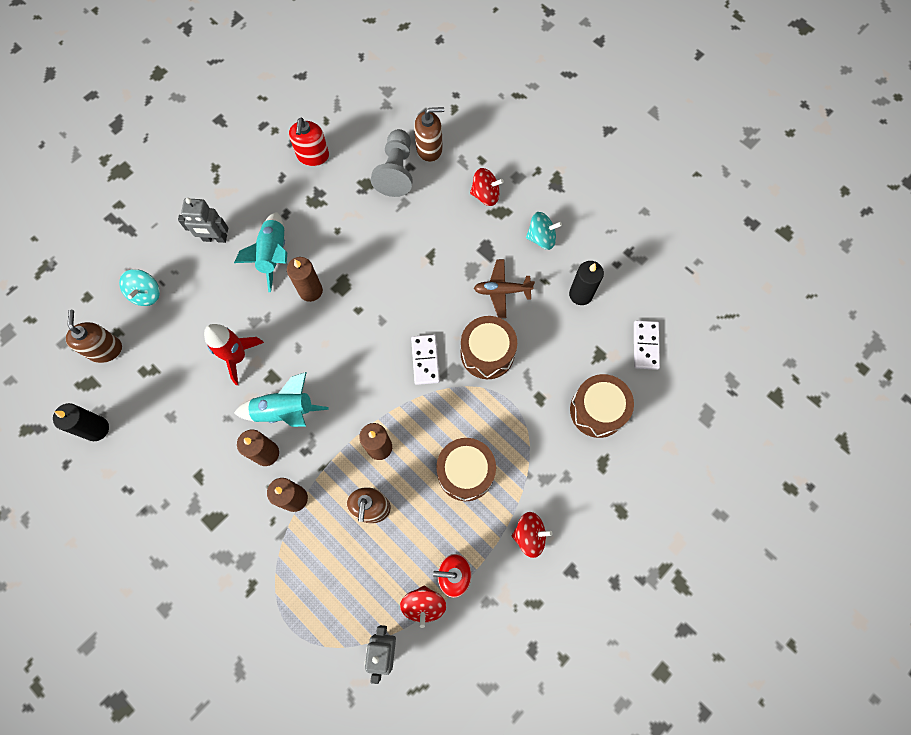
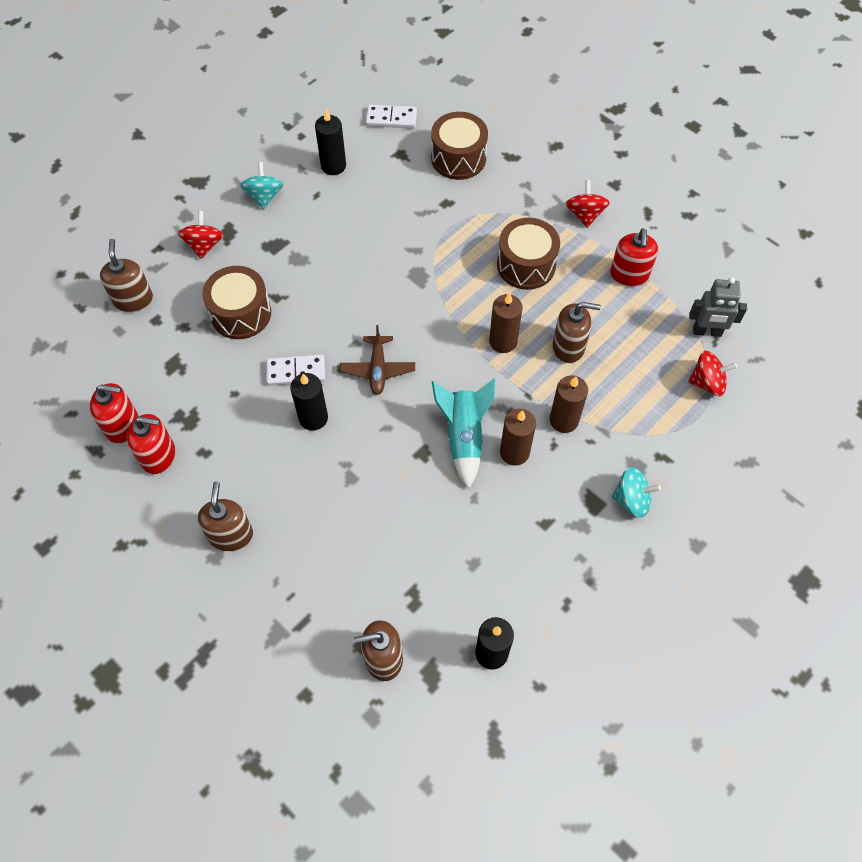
camera: 90 degrees left, 10 degrees down
(146, 294) = (305, 614): turquoise spinning top -> turquoise spinning top (631, 500)
(215, 238) = (231, 535): grey robot -> brown soap dispenser
(237, 357) = (397, 493): red rocket -> none
(273, 255) = (261, 462): turquoise rocket -> none
(285, 183) = (158, 455): none -> red soap dispenser
(310, 291) = (313, 418): brown candle -> black candle
(396, 171) = (159, 333): grey pawn -> none
(423, 605) = (660, 299): red spinning top -> red spinning top (707, 382)
(425, 360) = (404, 301): white domino -> white domino (296, 372)
(487, 353) = (397, 245): brown drum -> brown drum (241, 313)
(502, 291) = (325, 232): brown plane -> brown plane (378, 369)

